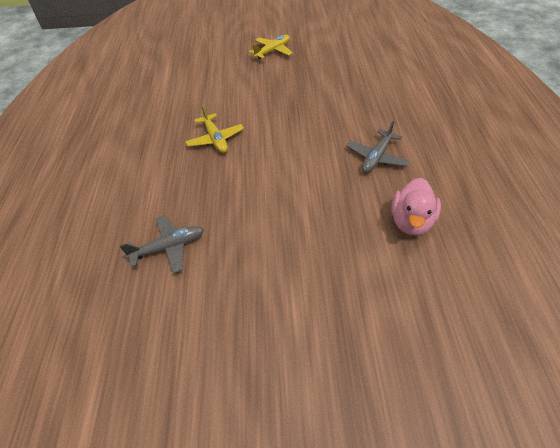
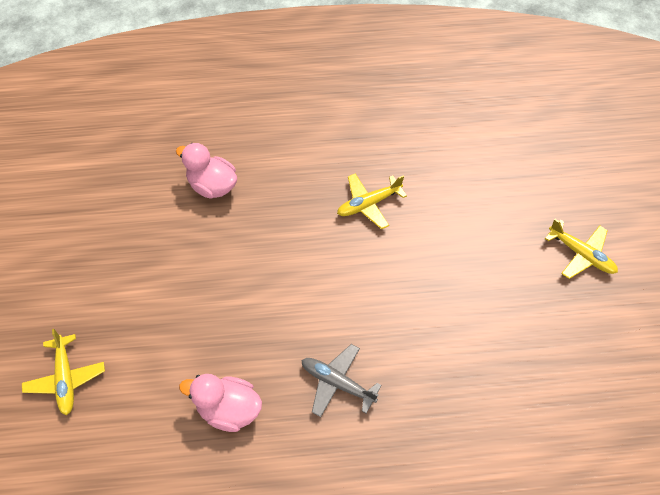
camera: 85 degrees right, 10 degrees up
(169, 247) = (212, 186): grey plane -> pink duck
(406, 370) = (66, 378): none -> yellow plane

